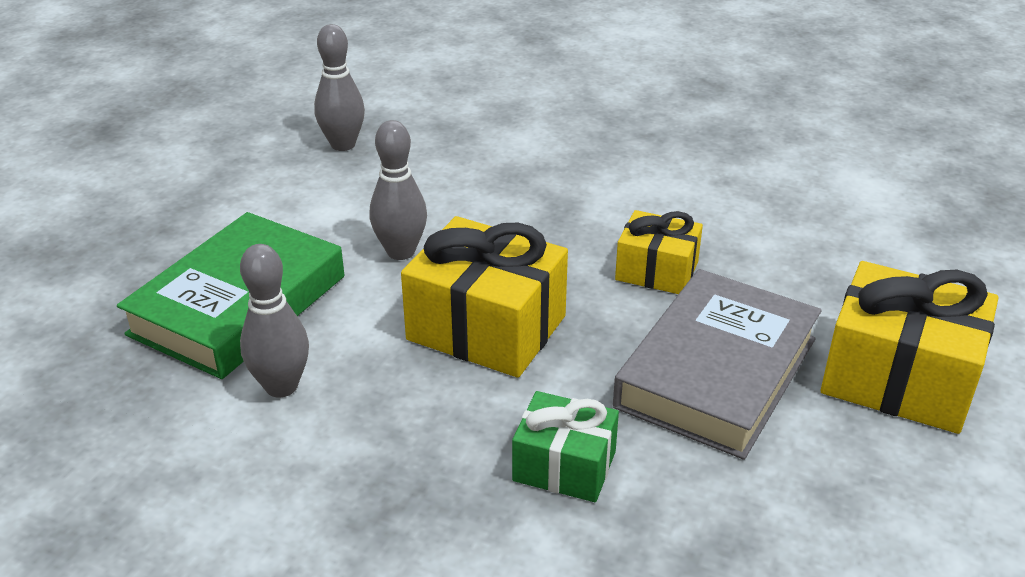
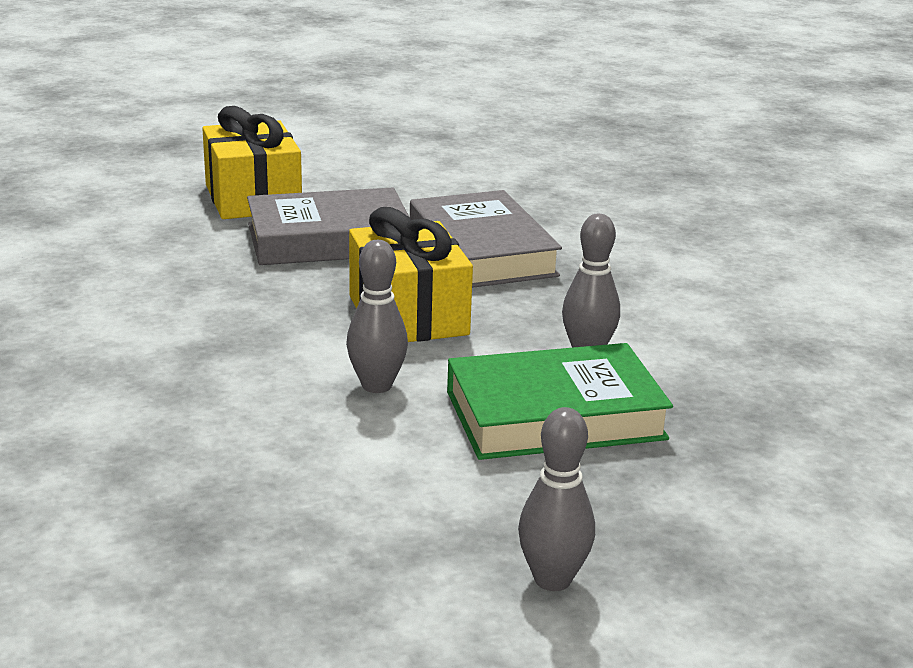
camera: 135 degrees left, 10 degrees down
(343, 145) = (245, 512): grey bowling pin -> grey bowling pin (552, 579)
(564, 466) = (481, 251): green gift -> grey book
(656, 271) = (243, 286): yellow gift -> none

